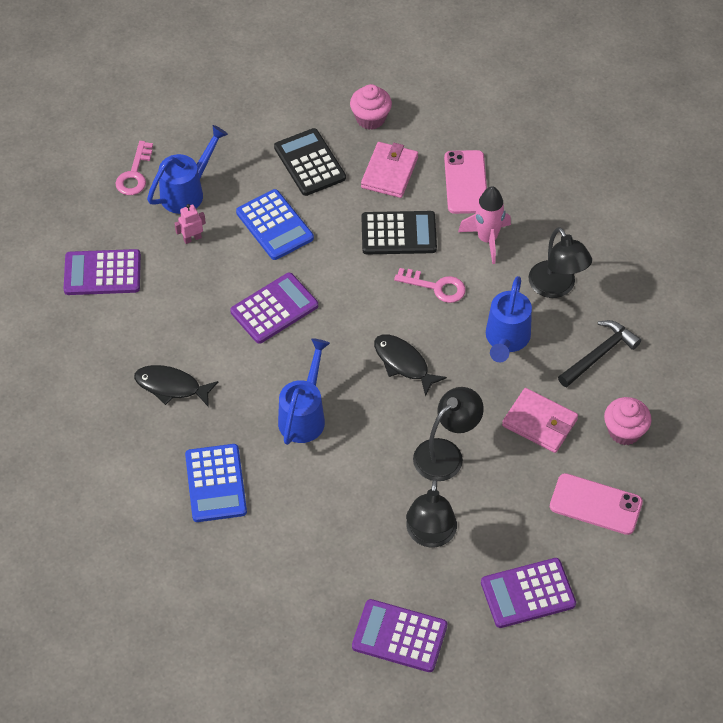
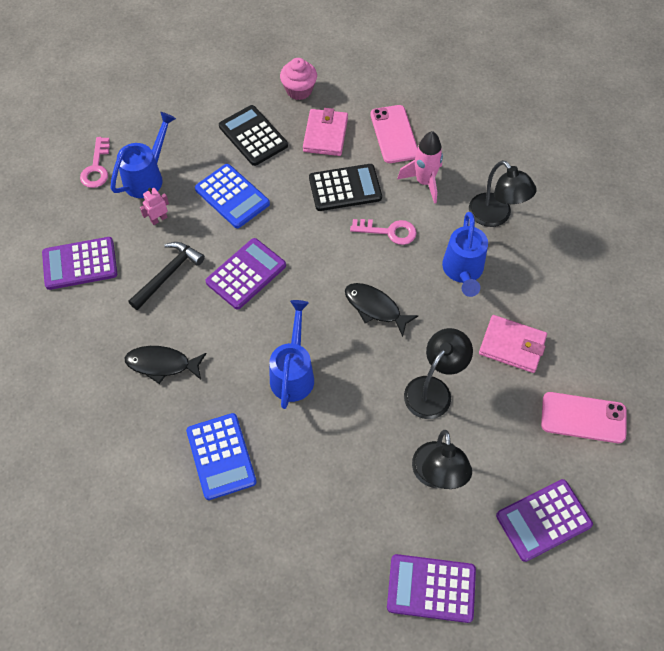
camera: 10 degrees left, 5 degrees up
(599, 354) = (548, 272): black hammer -> black hammer (168, 274)
(624, 431) = (590, 341): pink cupcake -> none

